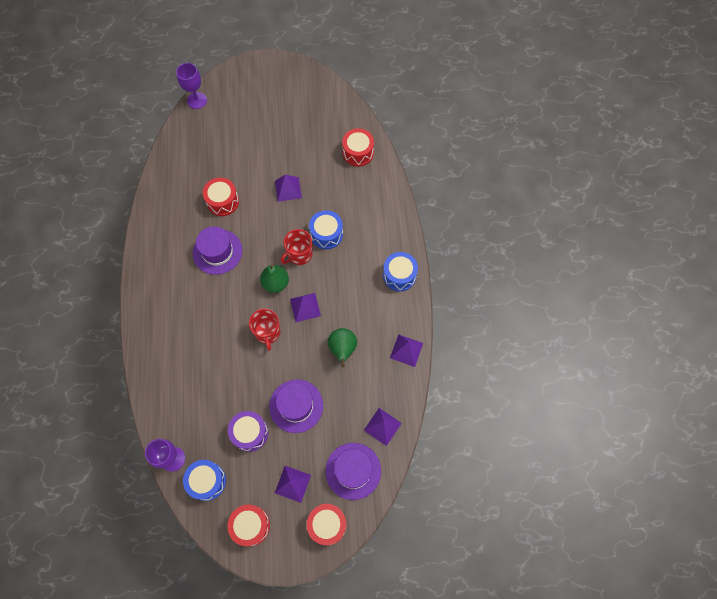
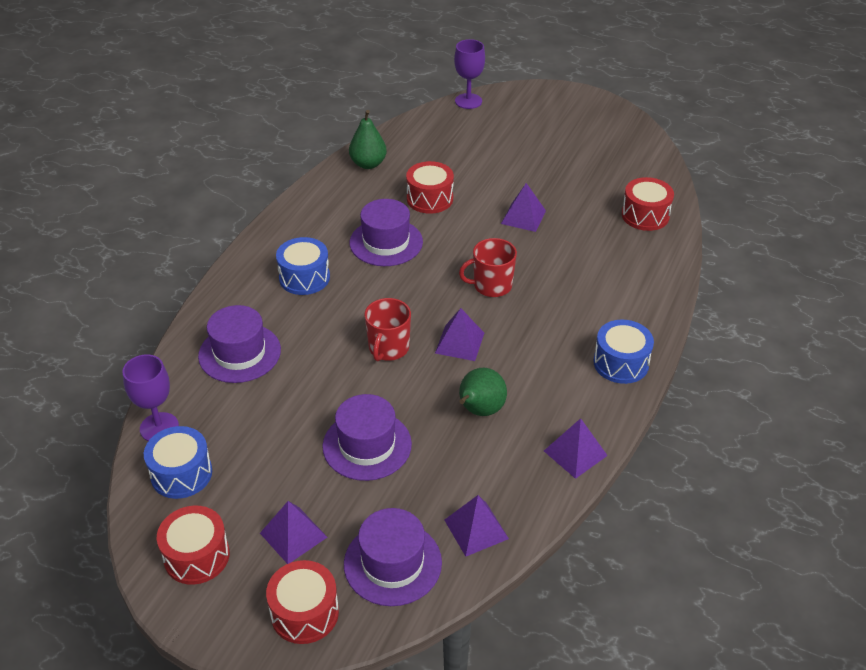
camera: 30 degrees right, 25 degrees down
(184, 382) = (239, 353): none -> purple hat
(250, 433) = (280, 446): purple drum -> none
(275, 283) = (438, 302): green pear -> green pear (368, 164)
(326, 234) = (544, 279): blue drum -> blue drum (304, 277)

